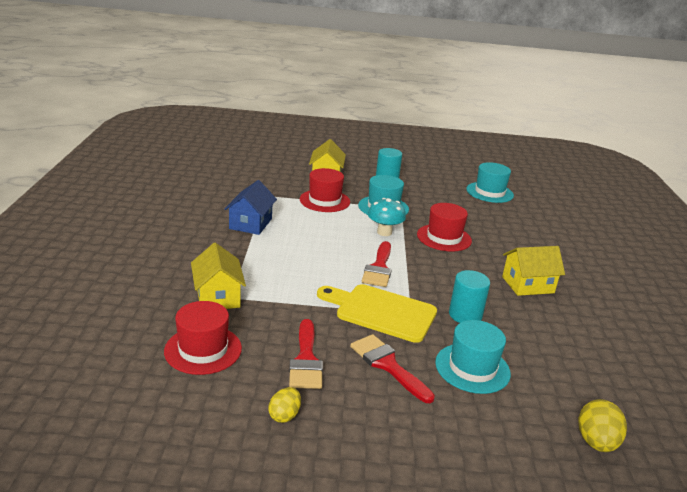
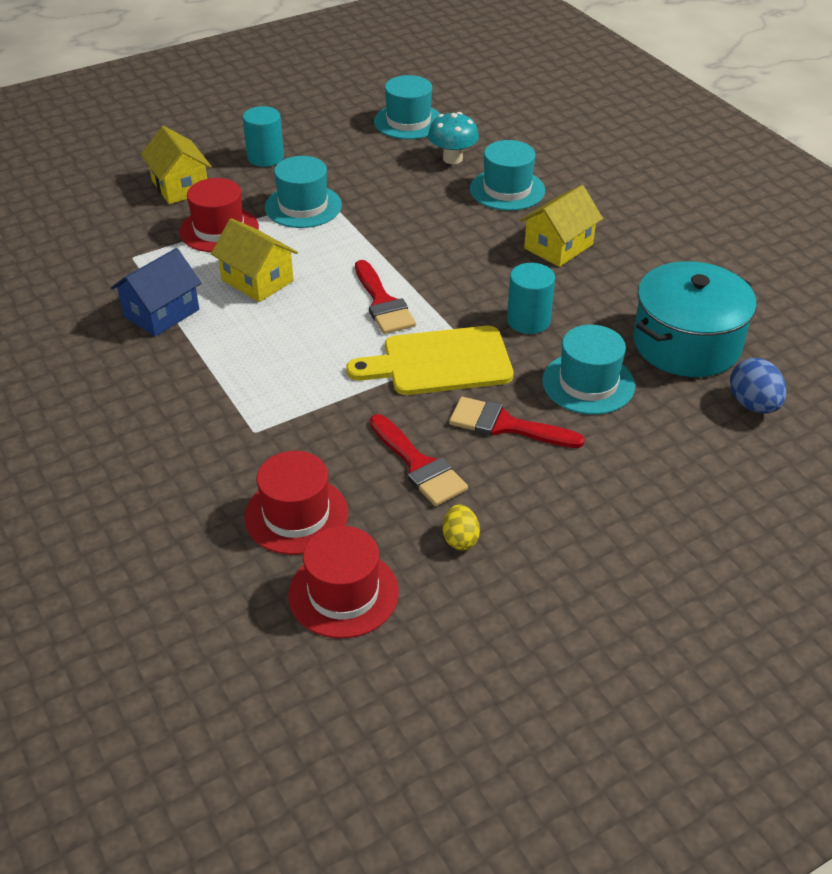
camera: 30 degrees left, 15 degrees up
(218, 296) = (237, 439): yellow house -> yellow house (257, 280)
(250, 224) = (161, 313): blue house -> blue house turned 60 degrees clockwise
(384, 232) = (340, 246): turquoise mushroom -> turquoise mushroom (452, 158)
(444, 238) = (416, 221): red hat -> red hat (343, 593)
(521, 244) = (507, 190): none -> turquoise hat
(574, 378) = (686, 343): none -> turquoise pot
(596, 442) = (753, 405): yellow egg -> blue egg

